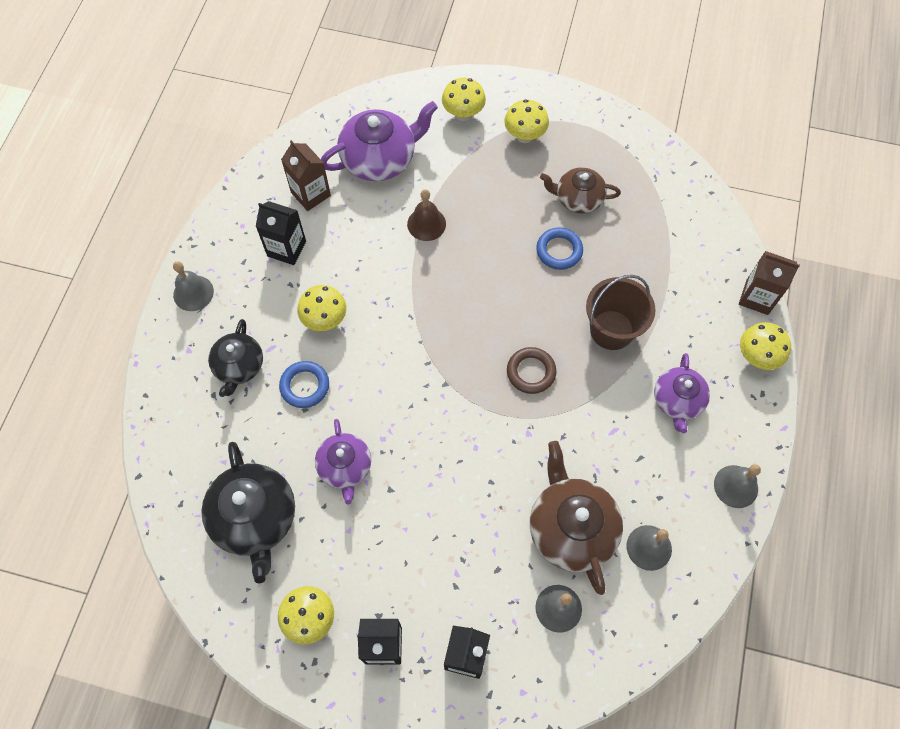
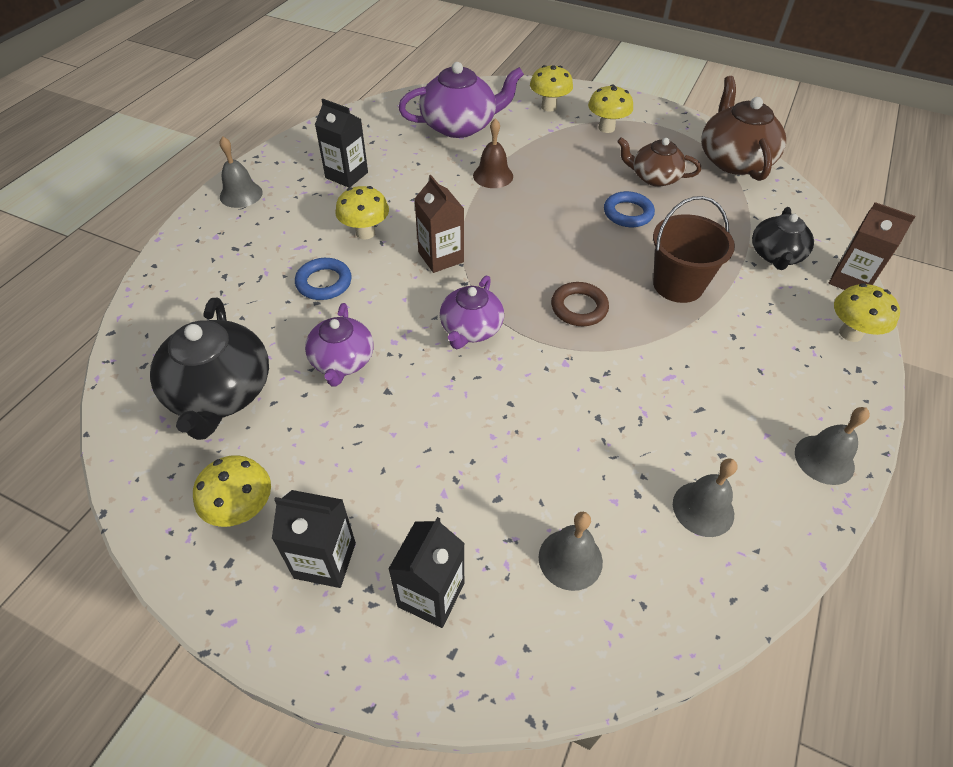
camera: 10 degrees right, 15 degrees down
(239, 366) = (261, 256): black teapot -> black teapot (776, 255)
(310, 194) = (385, 141): brown carton -> brown carton (441, 257)
(571, 528) = (602, 468): brown teapot -> brown teapot (734, 160)
(677, 401) = (751, 360): purple teapot -> purple teapot (471, 329)

